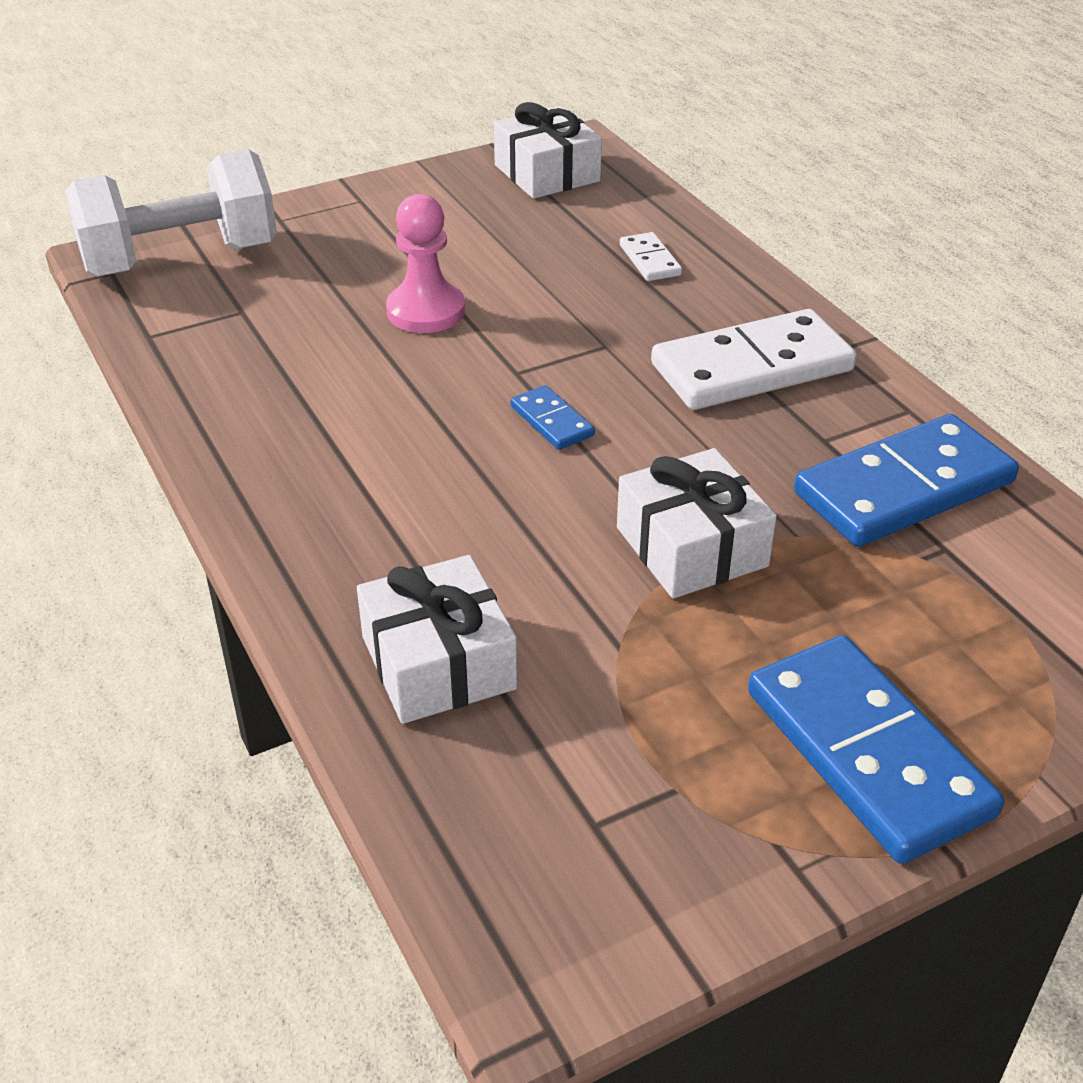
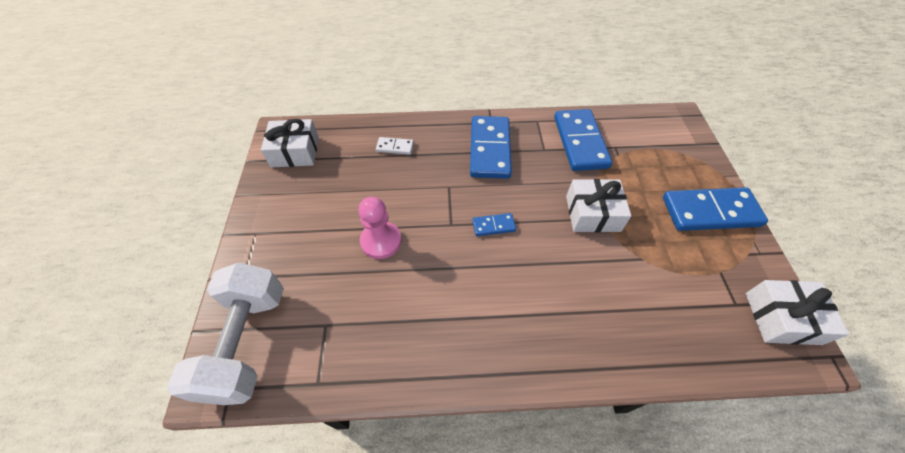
camera: 65 degrees left, 15 degrees up
(439, 663) = (639, 326): white gift -> white gift (782, 318)
(752, 368) = (490, 149): white domino -> blue domino

